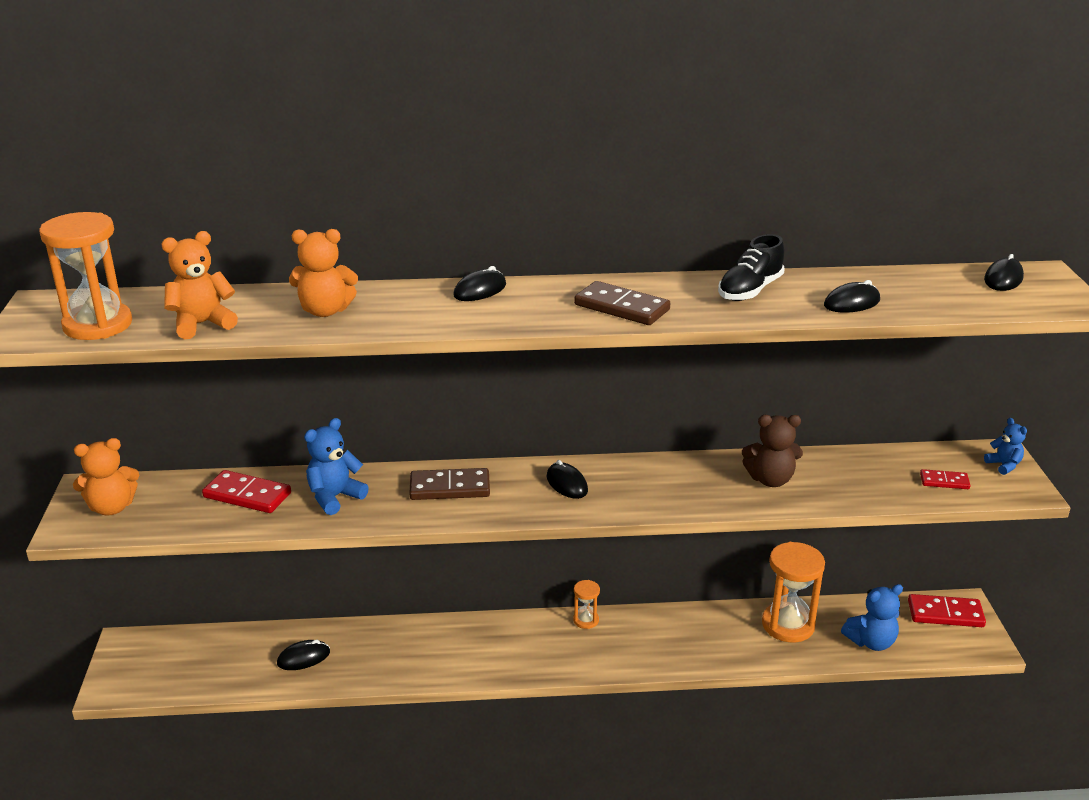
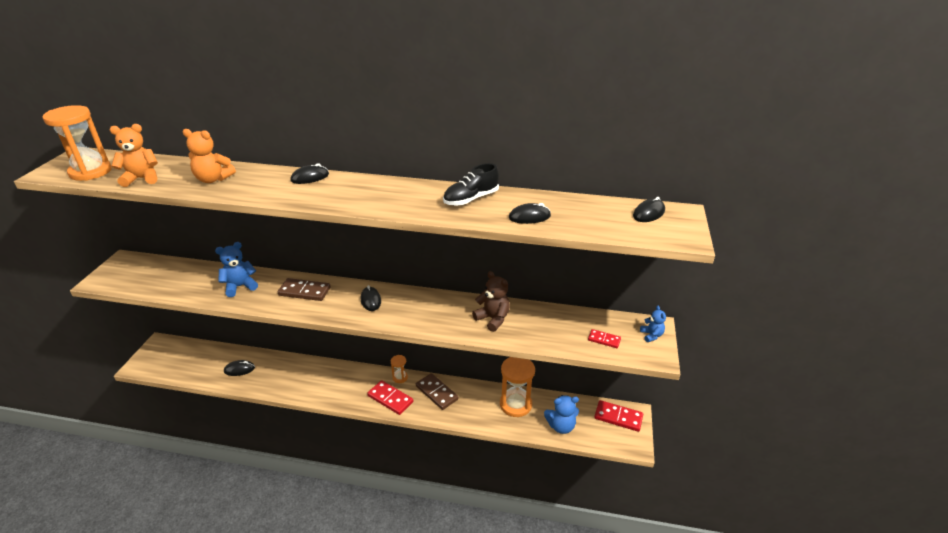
camera: 15 degrees right, 5 degrees up
(112, 507) = (126, 273): orange teddy bear -> none
(247, 495) = (197, 277): red domino -> red domino (390, 399)
(622, 307) = (381, 200): brown domino -> brown domino (437, 393)
(770, 480) = (493, 319): brown teddy bear -> brown teddy bear turned 150 degrees counterclockwise

